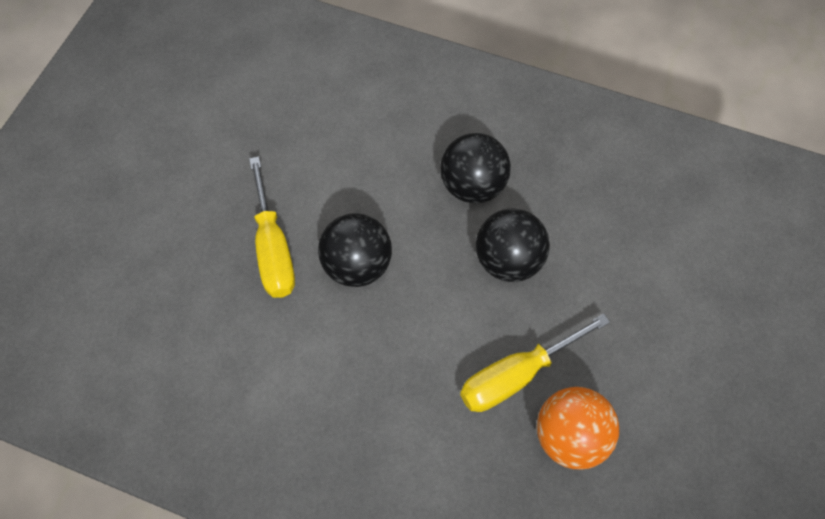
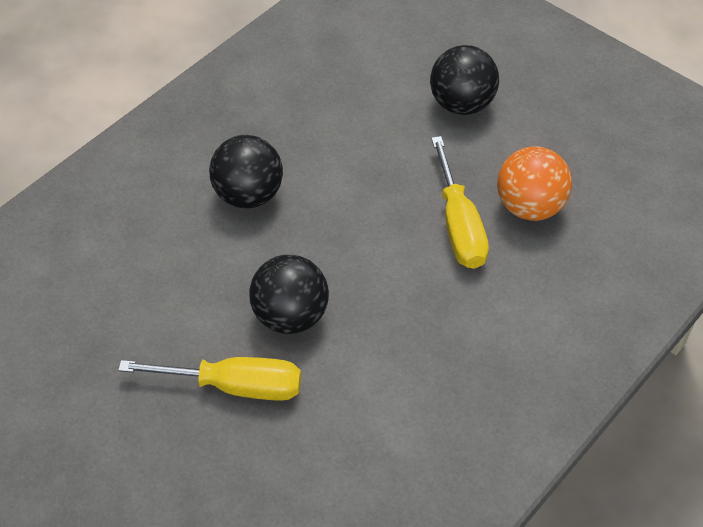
camera: 70 degrees left, 10 degrees down
(508, 261) = (342, 193): black ball -> black ball (461, 104)

